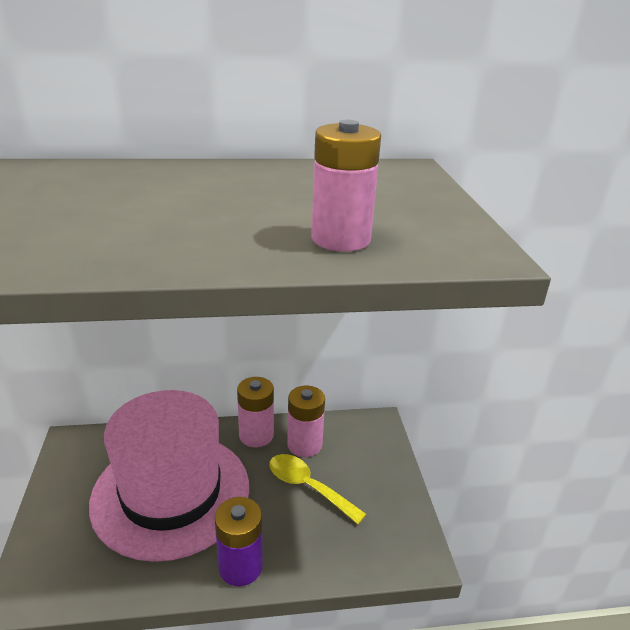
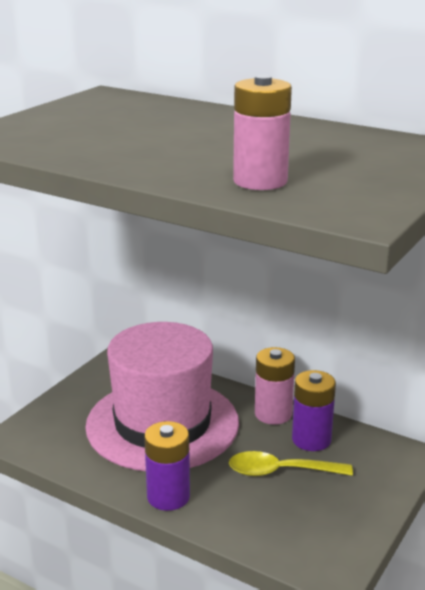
camera: 40 degrees right, 5 degrees down
(304, 444) = (311, 439): pink battery -> purple battery
(308, 487) = (280, 471): yellow spoon -> yellow spoon turned 75 degrees counterclockwise

